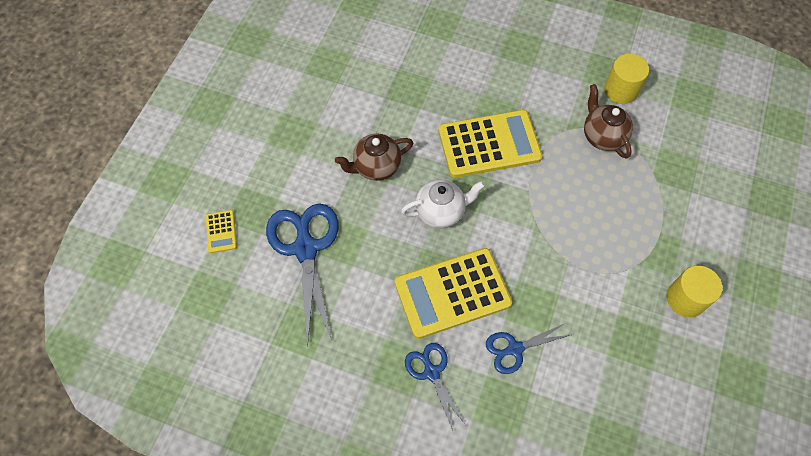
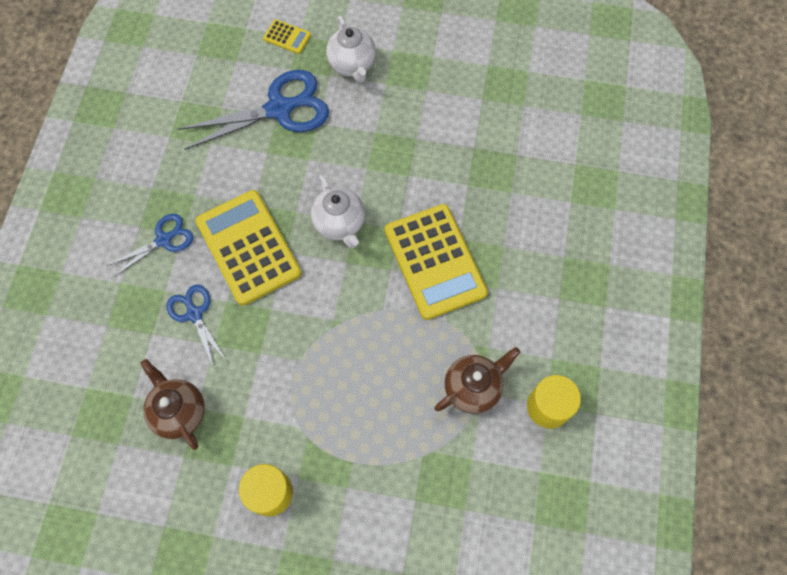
camera: 80 degrees right, 5 degrees up
(221, 231) = (287, 37): yellow calculator -> yellow calculator turned 135 degrees counterclockwise
(272, 178) = (352, 65): none -> white teapot
(376, 167) = (383, 154): brown teapot -> brown teapot (179, 411)

